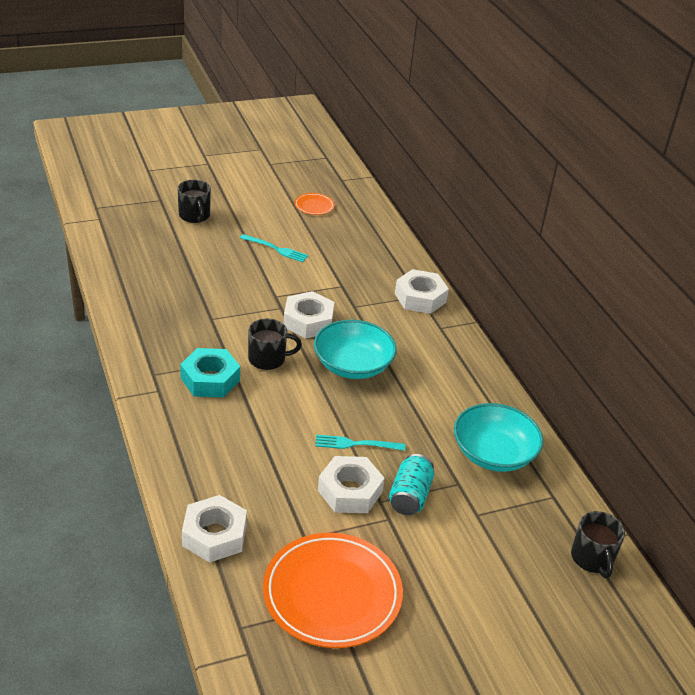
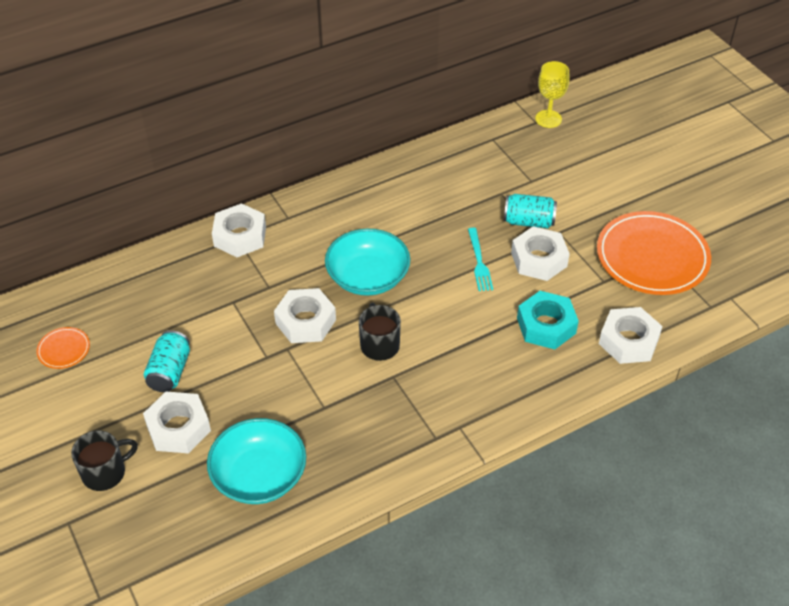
camera: 95 degrees left, 10 degrees up
(210, 379) = (427, 386): turquoise nut -> turquoise nut (546, 326)
(220, 248) = (178, 428): none -> white nut
(276, 249) = (170, 371): turquoise fork -> turquoise can
(493, 453) = (456, 174): turquoise bowl -> turquoise bowl (259, 475)
(592, 558) = (548, 119): black mug -> yellow goblet

